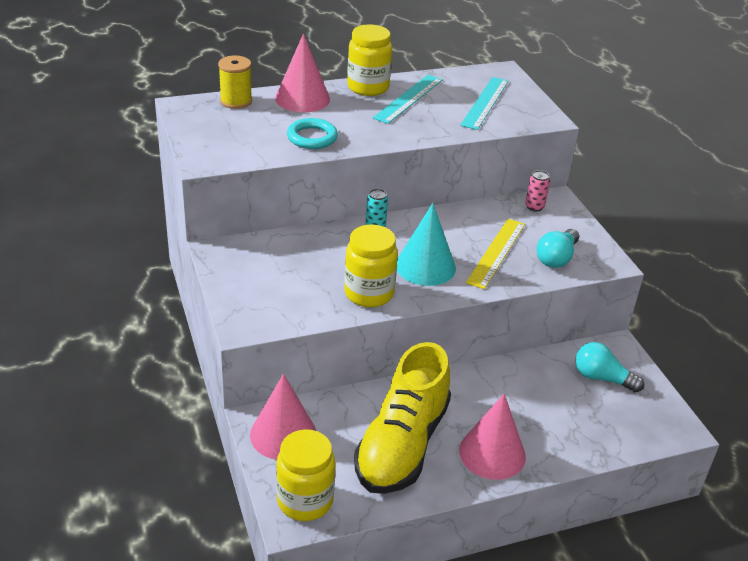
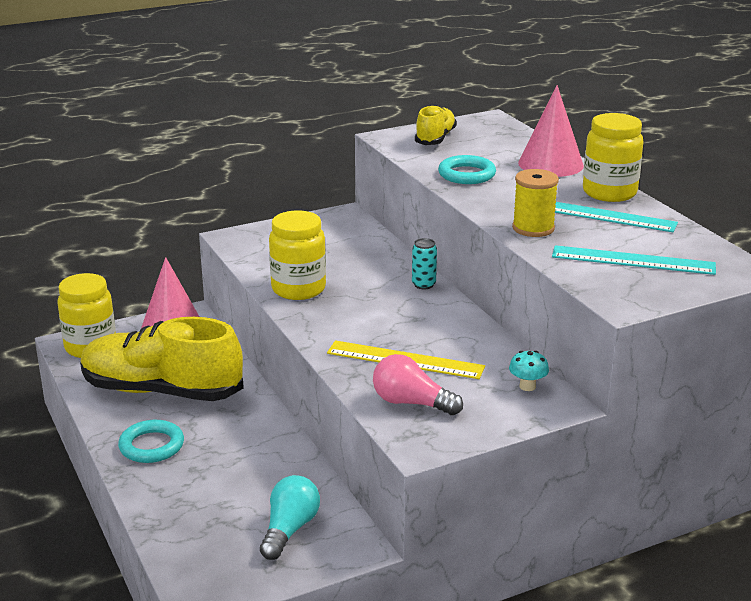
camera: 85 degrees right, 10 degrees down
(220, 139) = (435, 138): none -> yellow shoe
(236, 101) = (518, 137): yellow spool -> yellow spool (533, 228)
(425, 266) = (358, 317): turquoise cone -> none
(492, 453) = (151, 446): pink cone -> turquoise ring
(534, 207) = (527, 386): pink can -> turquoise mushroom
(556, 258) = (411, 403): turquoise light bulb -> pink light bulb

